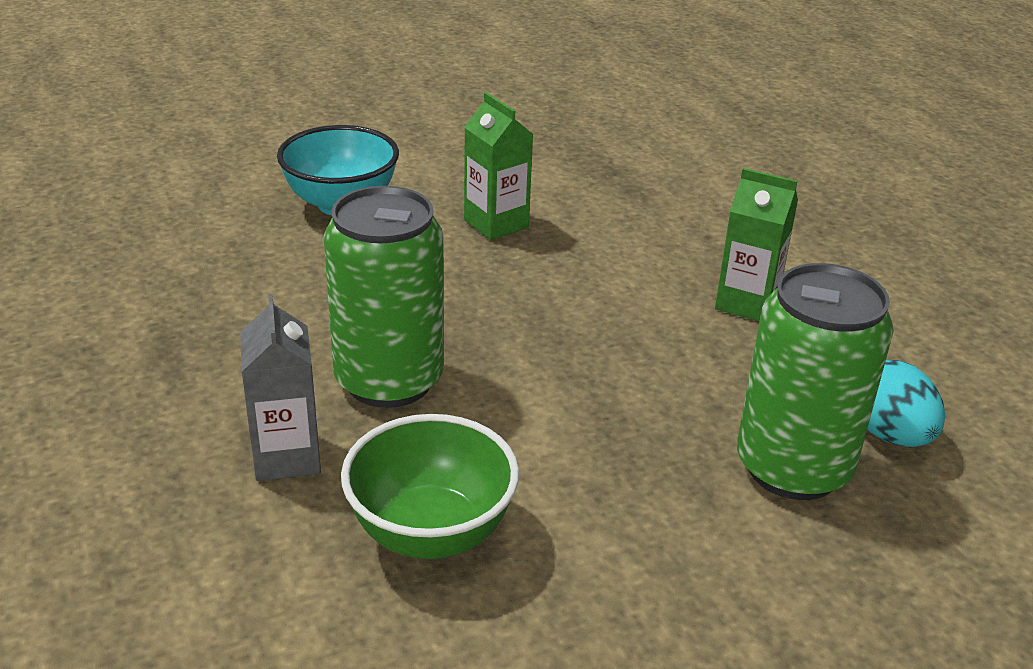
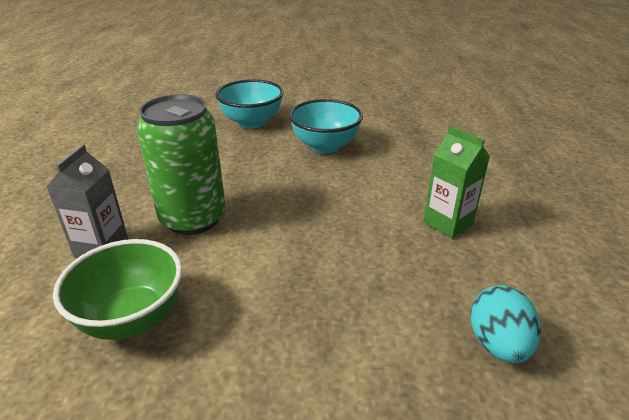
camera: 25 degrees right, 0 degrees up
(496, 223) = (325, 146): green carton -> turquoise bowl
(793, 468) = (403, 348): green can -> none

